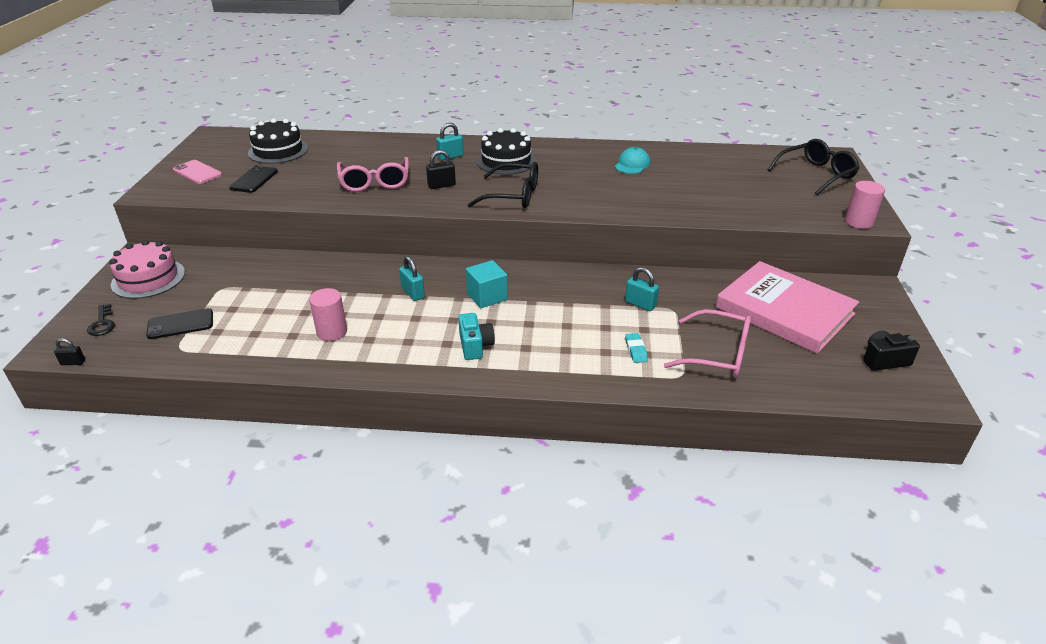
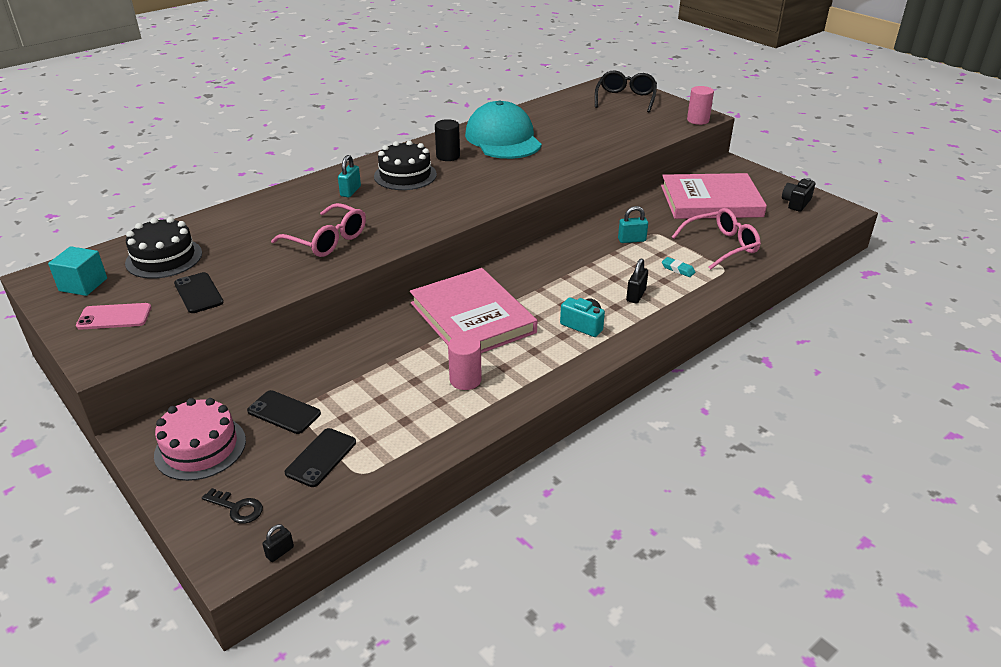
camera: 45 degrees left, 0 degrees up
(213, 285) = (284, 412): none -> black phone
(413, 293) = (472, 318): turquoise padlock -> pink book
(441, 185) = (391, 216): black padlock -> black padlock (636, 295)
(487, 296) = (529, 290): turquoise cube -> turquoise cube (83, 284)
(513, 195) = (464, 198): black glasses -> none
(563, 160) = (448, 156): none -> black cylinder
(632, 164) = (503, 139): turquoise cap -> turquoise cap, size x2.25

